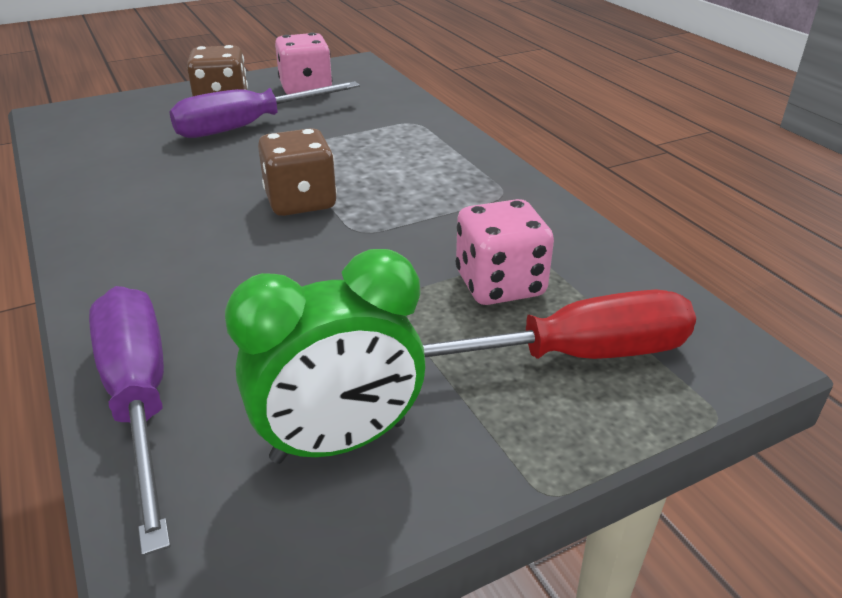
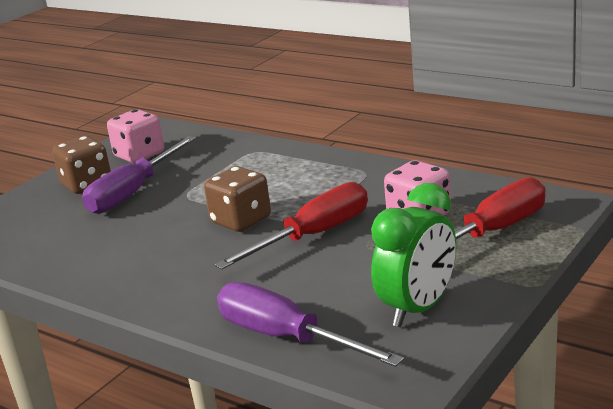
camera: 25 degrees left, 10 degrees down
(349, 256) = (313, 236): none -> red screwdriver

